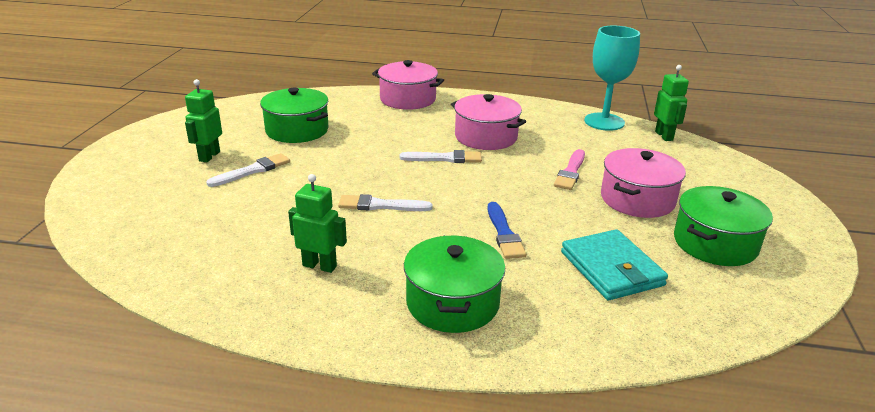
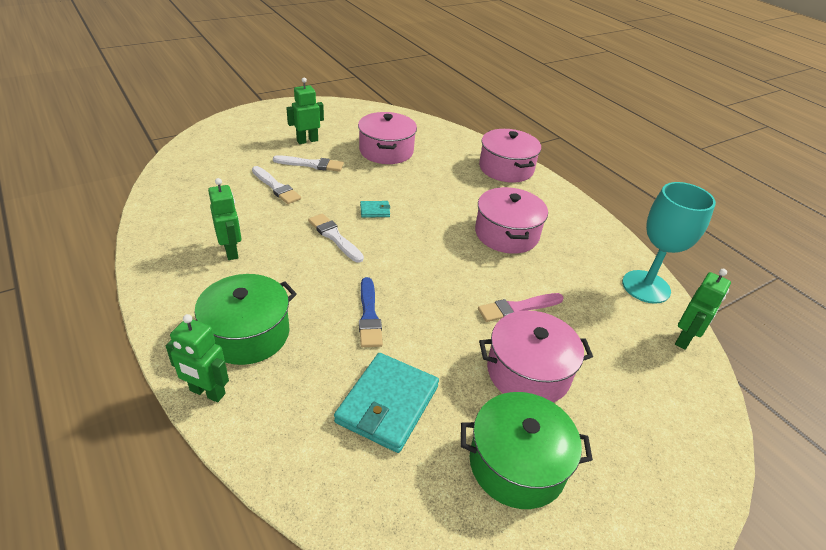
camera: 45 degrees right, 10 degrees up
(297, 130) = (386, 151): green pot -> pink pot
(373, 172) = (375, 211): none -> turquoise wallet
(445, 158) = (441, 231): white brush -> white brush (276, 187)
(504, 233) = (369, 315): blue brush -> blue brush turned 45 degrees counterclockwise
(504, 354) = (207, 392): none -> green robot

